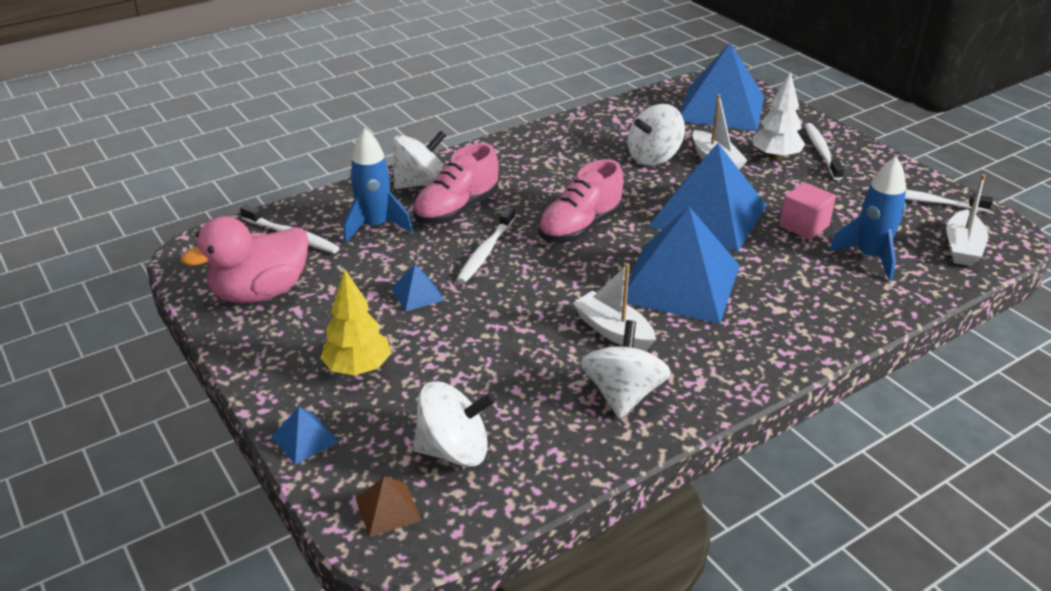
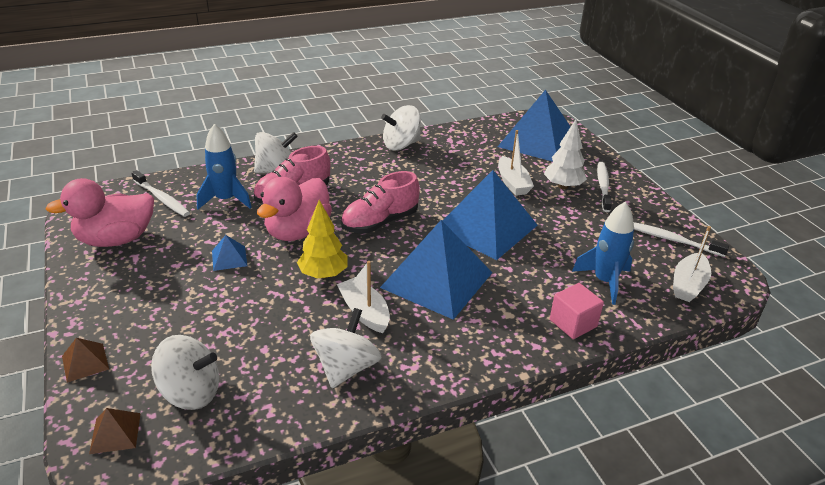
camera: 10 degrees right, 0 degrees up
(305, 438) = (85, 362): blue pyramid -> brown pyramid
(358, 369) = (154, 311): yellow tree -> yellow tree (323, 274)
(485, 251) = (298, 231): white toothbrush -> pink duck
(654, 157) = (465, 173): white spinning top -> white spinning top (401, 145)
(804, 226) = (560, 247): pink cube -> pink cube (573, 323)

